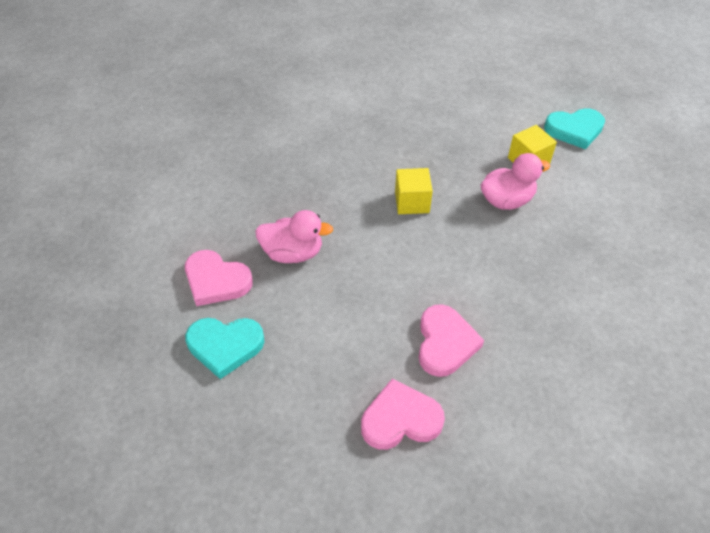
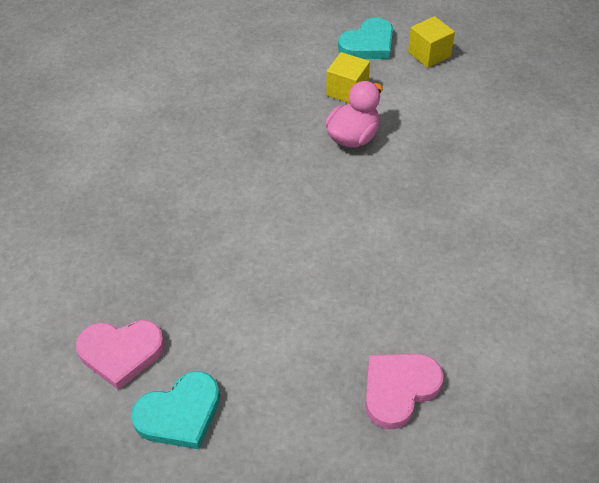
camera: 30 degrees left, 0 degrees up
(293, 253) = (183, 284): pink duck -> none
(412, 202) = (266, 178): yellow cube -> yellow cube (429, 54)
(445, 343) = (389, 298): pink heart -> none

